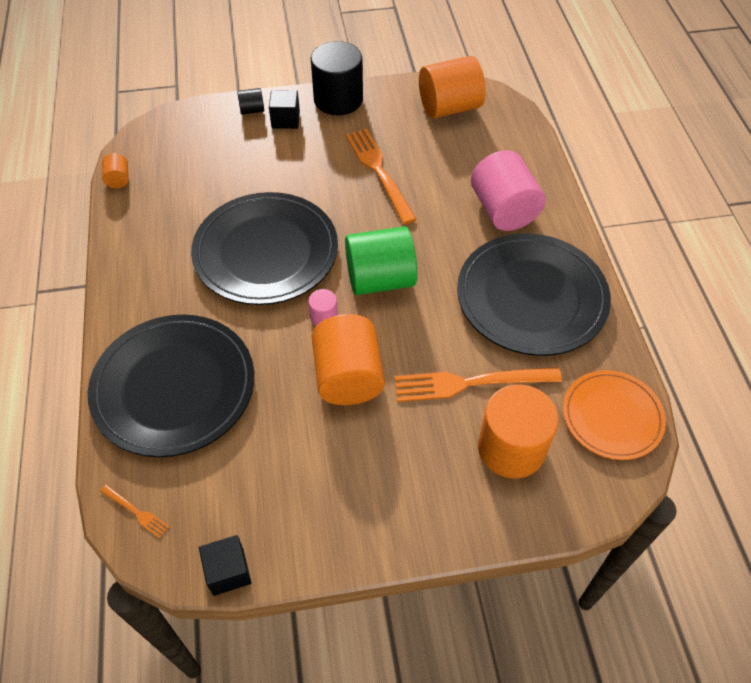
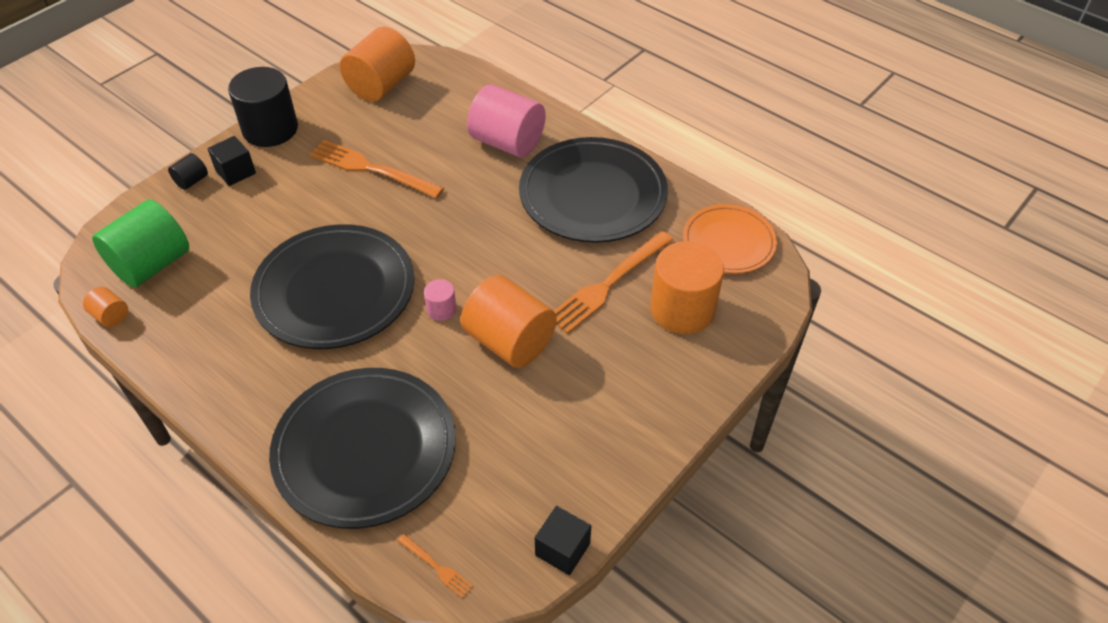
camera: 40 degrees left, 5 degrees down
(136, 512) = (436, 567): orange fork -> orange fork turned 45 degrees clockwise
(380, 279) = (460, 252): green cylinder -> green cylinder (151, 264)

